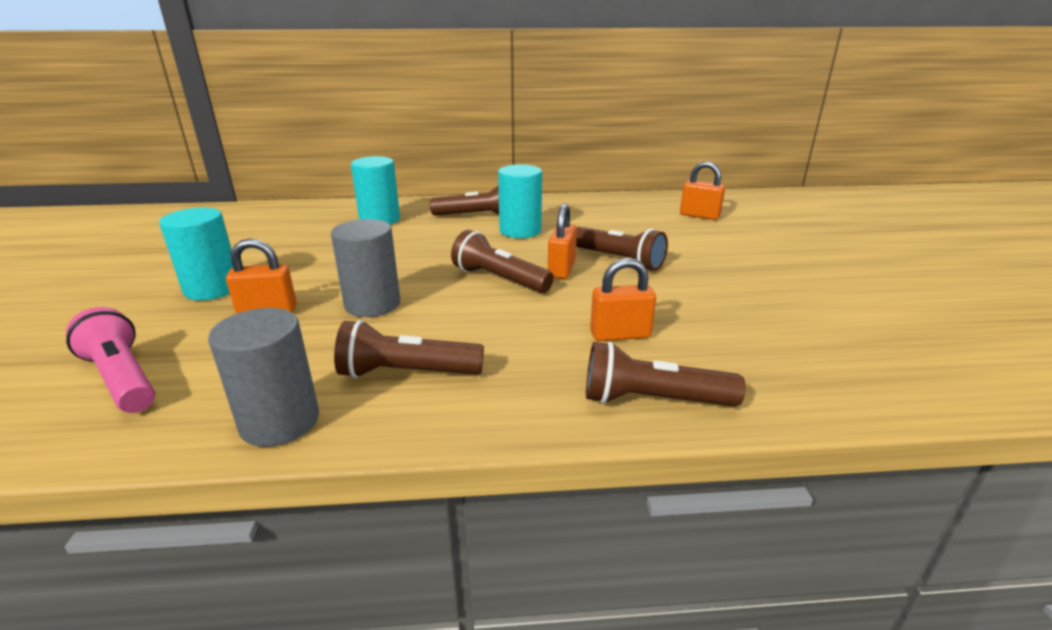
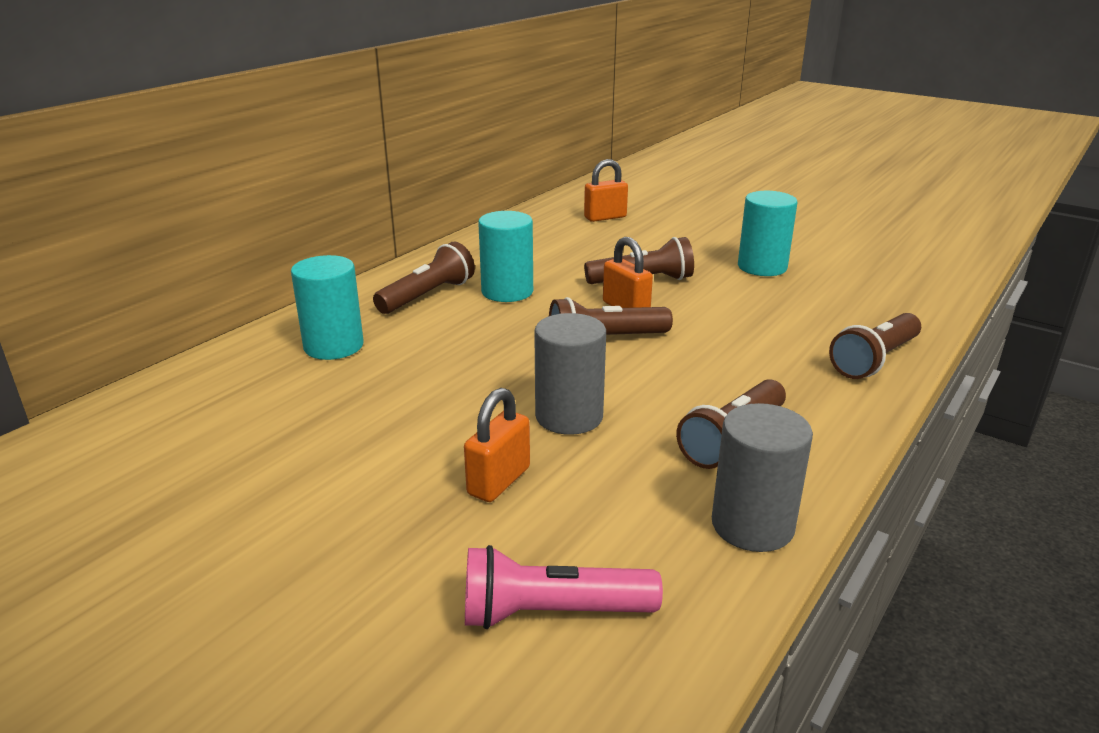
camera: 50 degrees left, 0 degrees up
(212, 289) = (371, 506): turquoise cylinder -> turquoise cylinder (762, 267)
(620, 335) = (773, 333): orange padlock -> none

